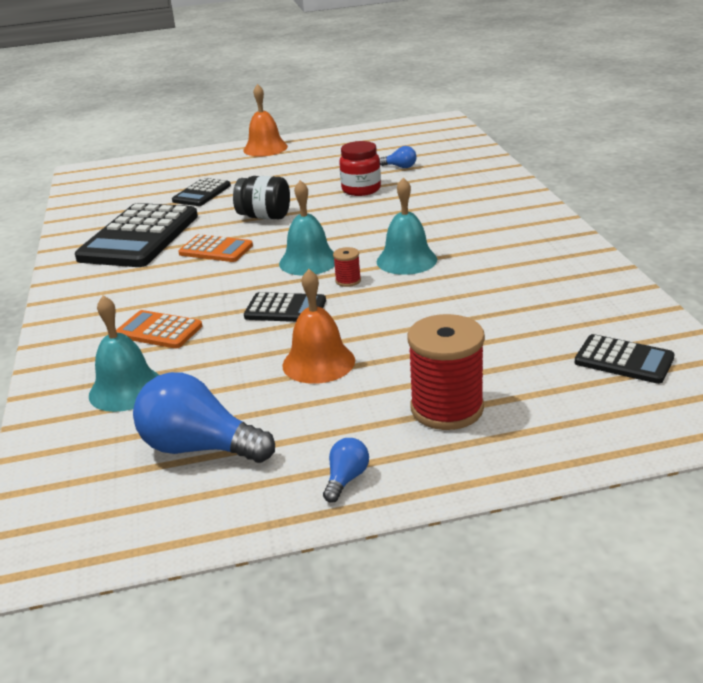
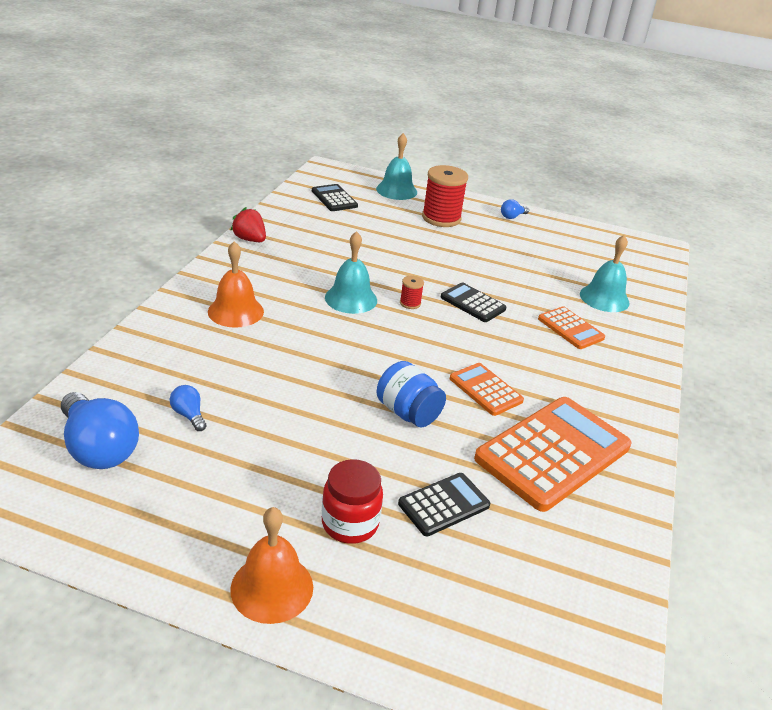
camera: 155 degrees left, 5 degrees up
(139, 237) = (553, 453): black calculator -> orange calculator
(199, 448) = (572, 253): blue light bulb -> blue light bulb (99, 448)
(264, 217) = (408, 412): black jar -> blue jar
(308, 261) = (420, 334): turquoise bell -> turquoise bell (396, 190)
(318, 362) = (482, 263): orange bell -> orange bell (235, 311)
(361, 189) = (276, 400): red jar -> red jar (350, 523)
(590, 263) = (250, 239): none -> red strawberry

